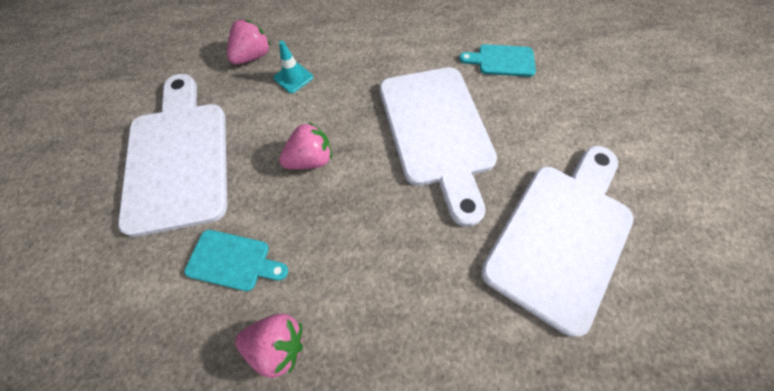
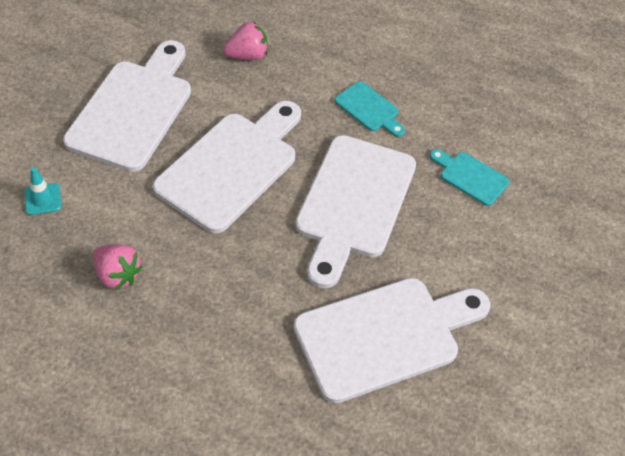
camera: 30 degrees right, 10 degrees down
(233, 261) = (124, 205): turquoise cutting board -> turquoise cutting board (369, 109)
(293, 78) = (268, 92): turquoise traffic cone -> turquoise traffic cone (42, 199)
(310, 159) = (231, 167): pink strawberry -> white cutting board

